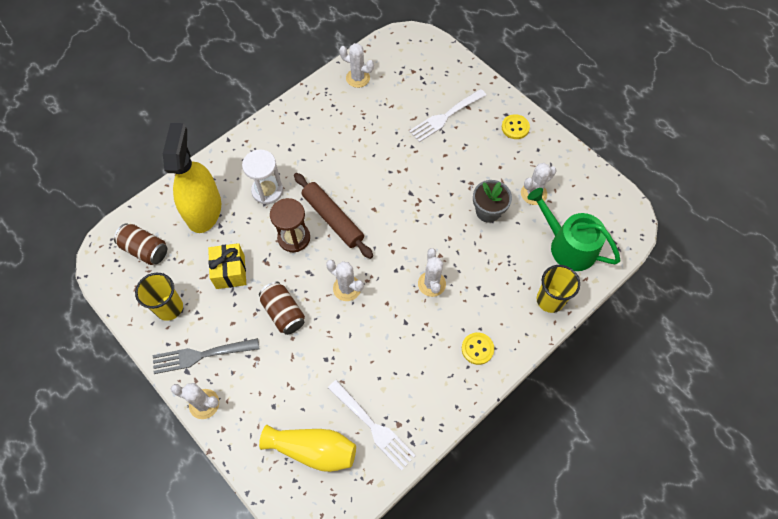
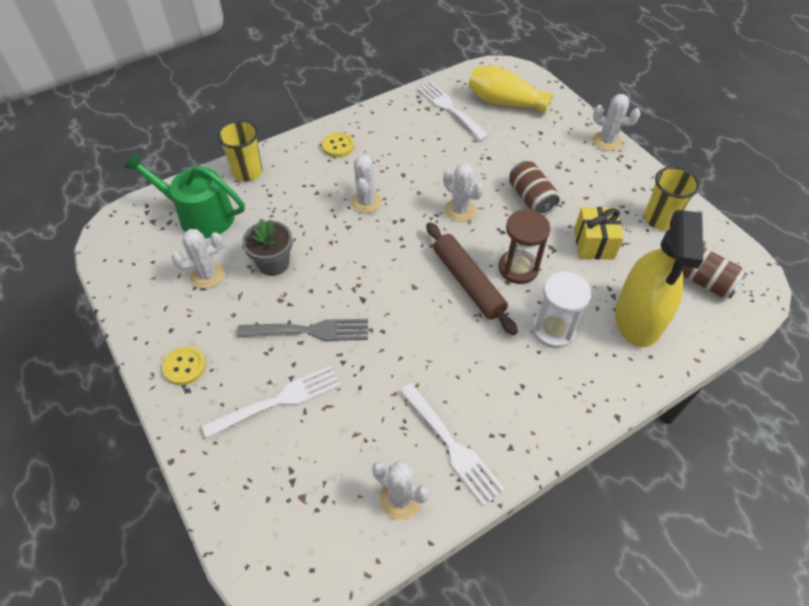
camera: 170 degrees left, 10 degrees down
(201, 355) = (616, 176): grey fork -> grey fork (309, 331)
(332, 108) = (452, 446): none -> white fork
(568, 246) = (200, 215): green watering can -> green watering can turned 150 degrees clockwise

